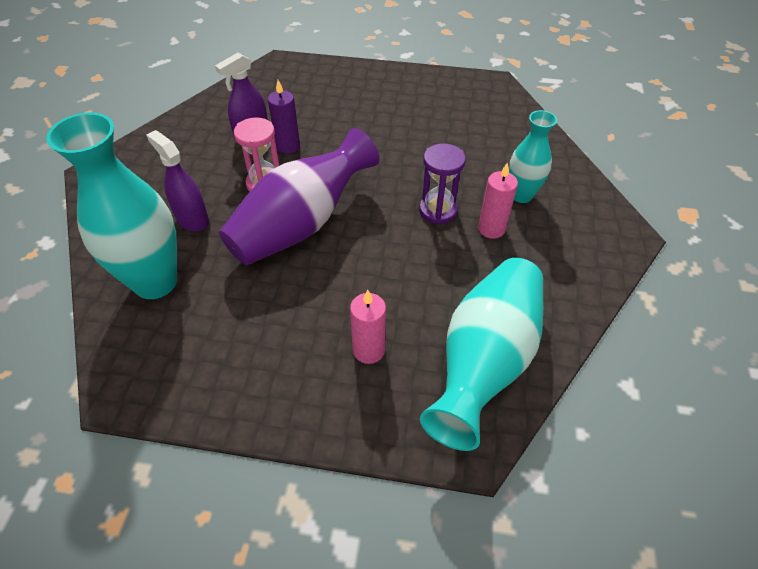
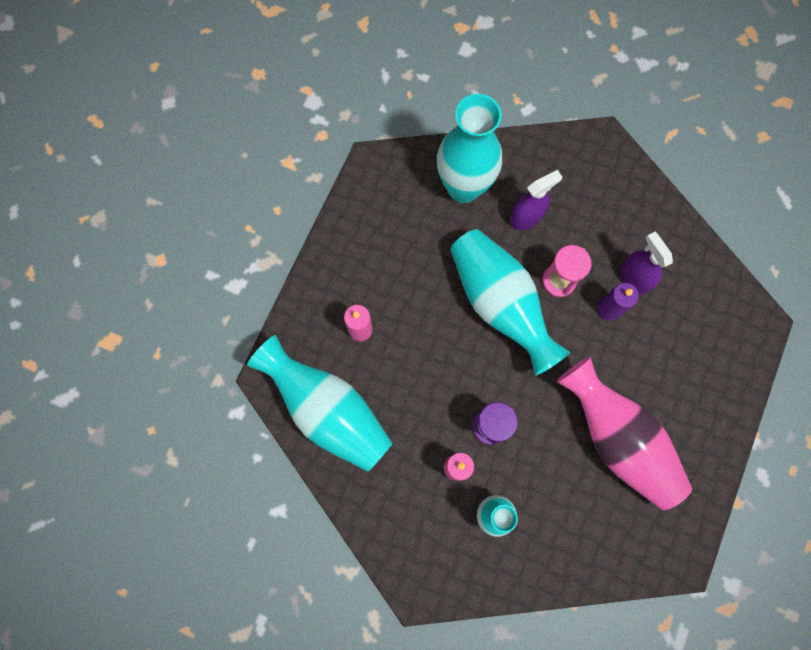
camera: 105 degrees right, 25 degrees up
(301, 224) = (500, 304): purple vase -> turquoise vase
(411, 126) = (617, 439): none -> pink vase

